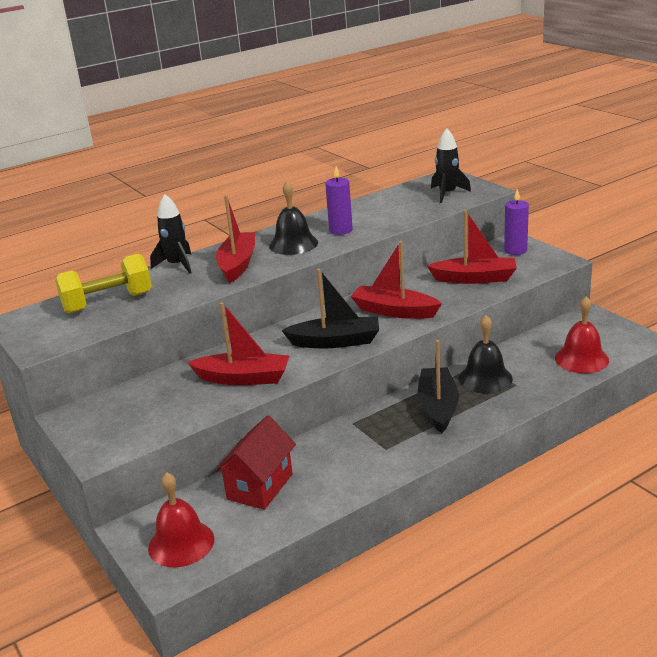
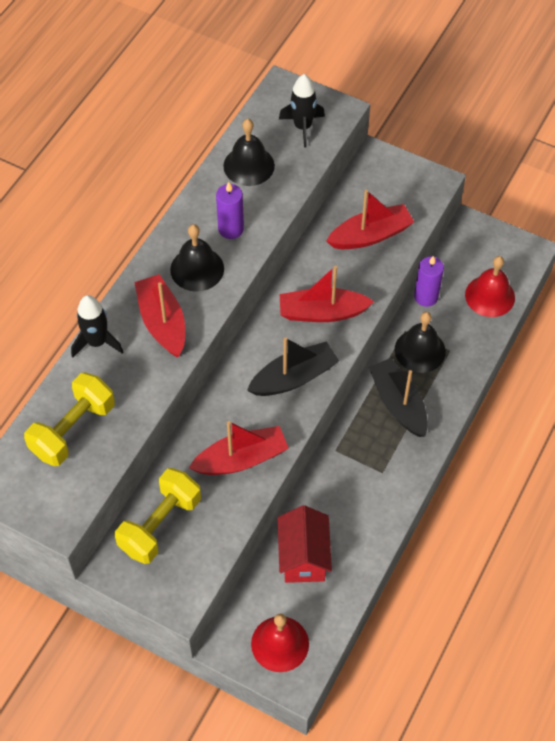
camera: 30 degrees left, 30 degrees up
(135, 401) = (160, 525): none -> yellow dumbbell
(385, 205) = (249, 165): none -> black bell
(515, 250) = (386, 174): purple candle -> purple candle (426, 297)

